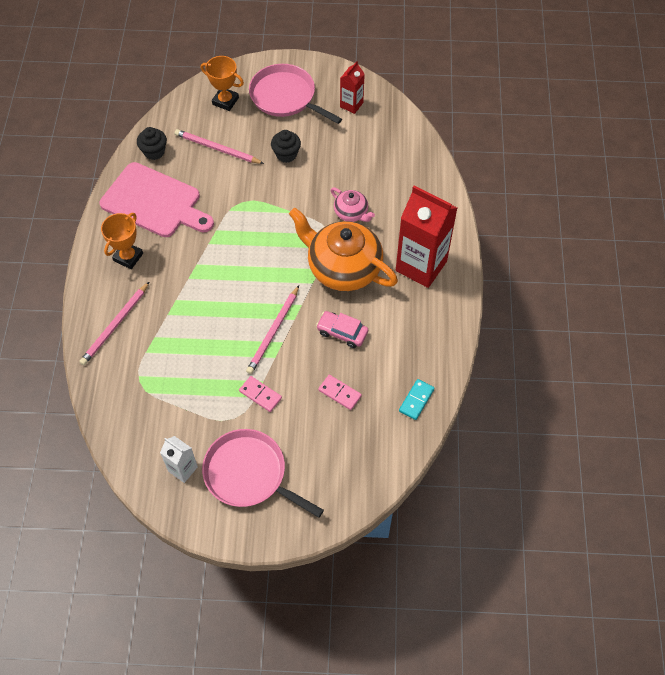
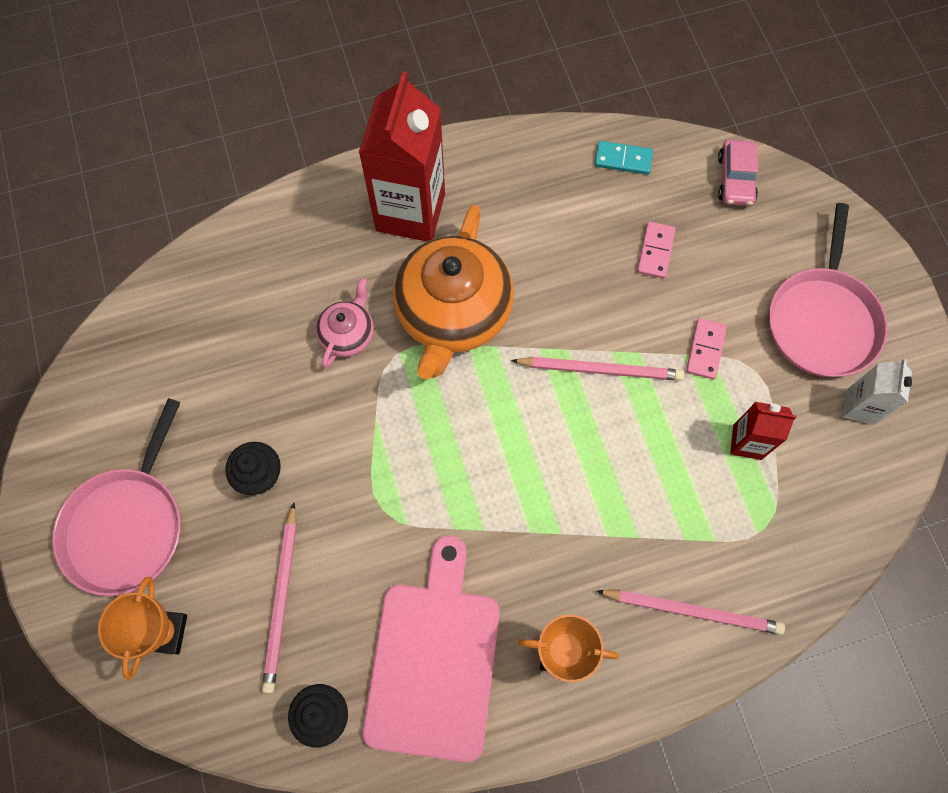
camera: 110 degrees left, 10 degrees up
(342, 332) = (562, 278): pink car -> pink car (735, 179)
(351, 105) = (119, 408): red carton -> red carton (747, 442)

